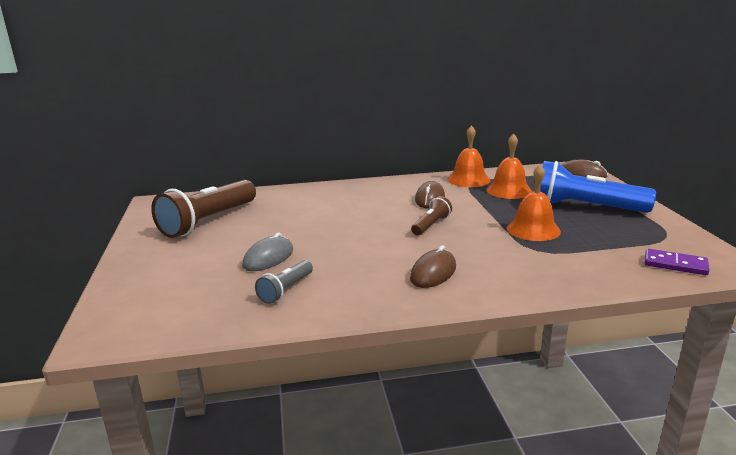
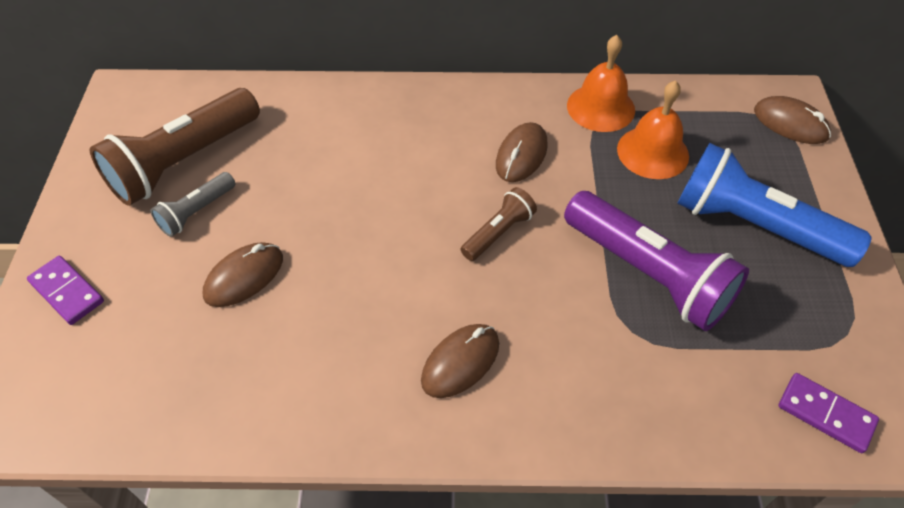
camera: 10 degrees right, 30 degrees up
(140, 277) = (67, 292): none -> purple domino
(268, 258) = (244, 277): grey mouse -> brown mouse
(286, 290) = (248, 363): grey flashlight -> grey flashlight (196, 212)
(533, 229) = (648, 274): orange bell -> purple flashlight

